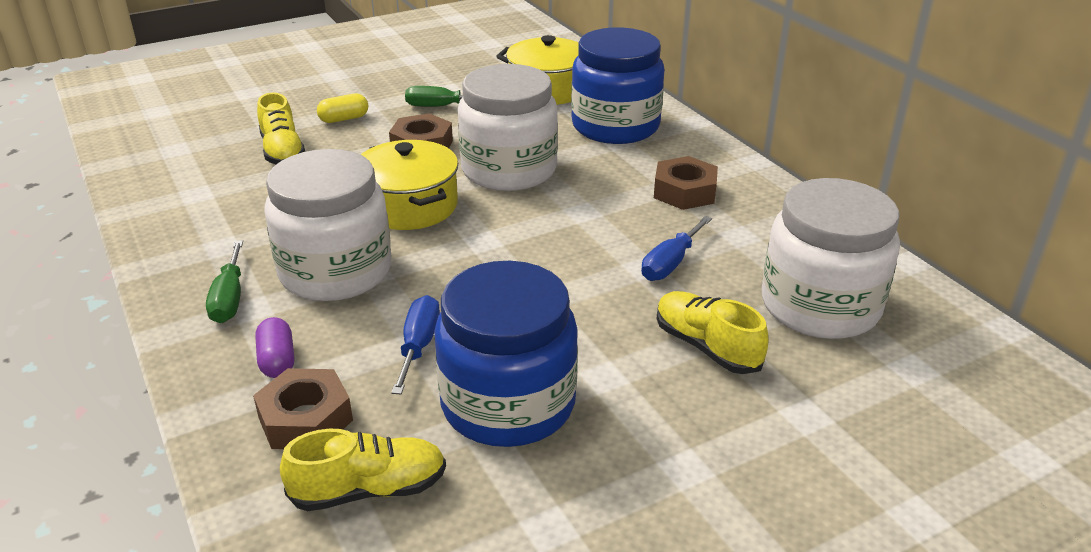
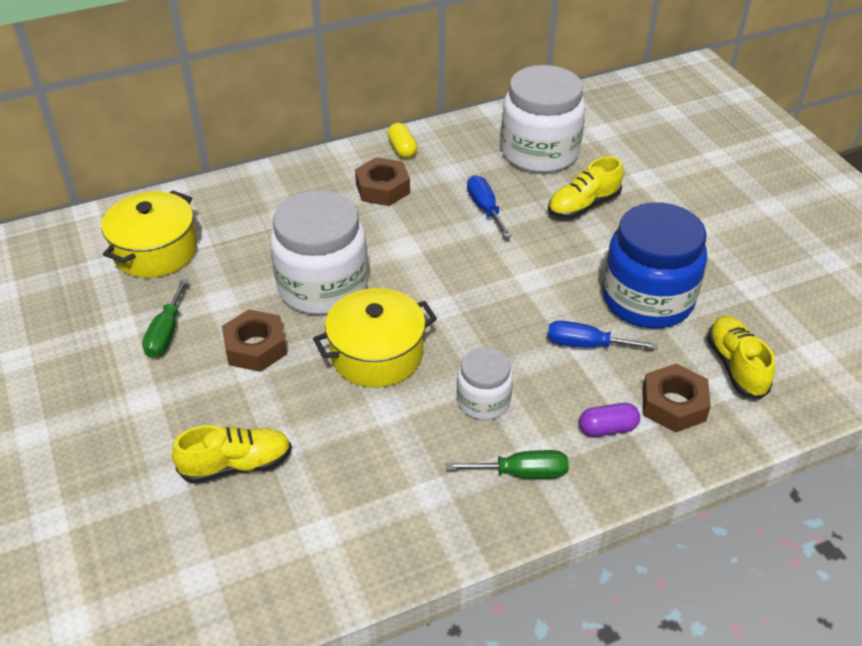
camera: 85 degrees left, 10 degrees up
(335, 272) = (483, 401): white jar -> white jar, size x0.53
(344, 119) = (168, 415): yellow capsule -> yellow capsule (402, 149)
(615, 126) = (255, 213): blue jar -> none
(670, 263) = (485, 208): blue screwdriver -> blue screwdriver turned 150 degrees counterclockwise

